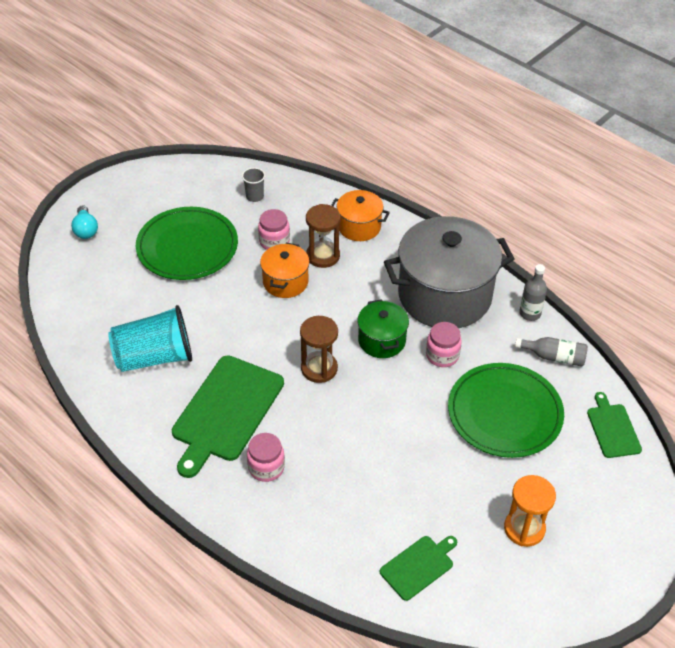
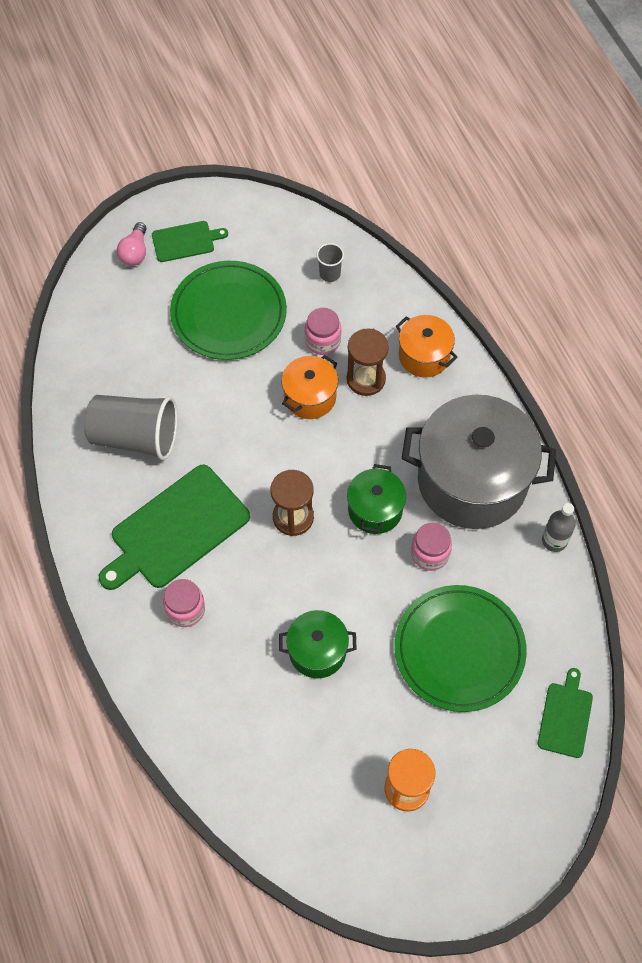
camera: 25 degrees right, 15 degrees up
(86, 230) = (135, 252): turquoise light bulb -> pink light bulb
(154, 357) = (135, 437): turquoise cup -> grey cup
(394, 456) = (317, 651): none -> green pot
(418, 566) = (279, 781): green cutting board -> green cutting board (185, 241)
(554, 357) = (551, 605): grey bottle -> none

